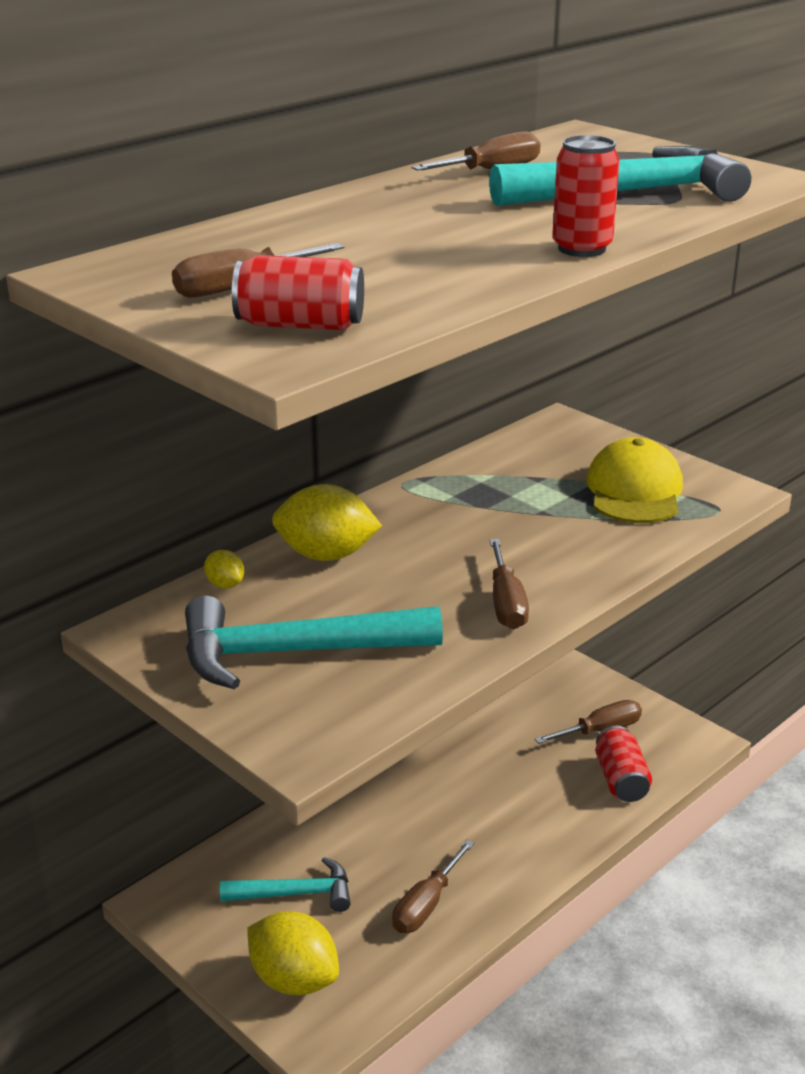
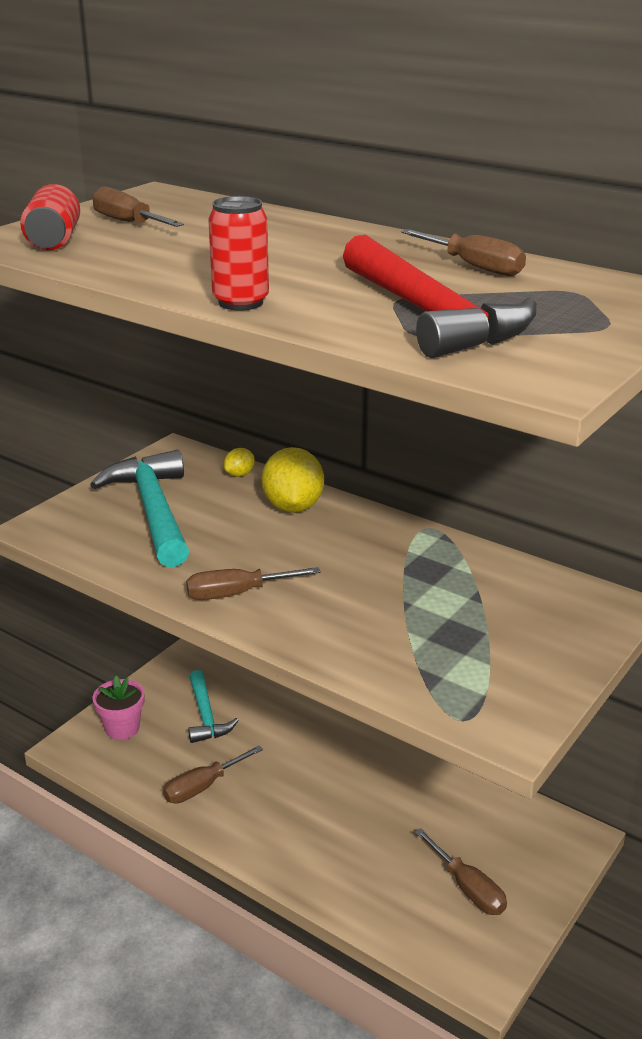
camera: 80 degrees right, 0 degrees up
(294, 980) = (122, 728): yellow lemon -> pink flower pot
(426, 905) = (203, 787): brown screwdriver -> brown screwdriver turned 60 degrees counterclockwise
(621, 780) = (393, 908): red can -> none
(630, 193) = (431, 316): turquoise hammer -> red hammer
(634, 491) = (478, 658): yellow cap -> none

